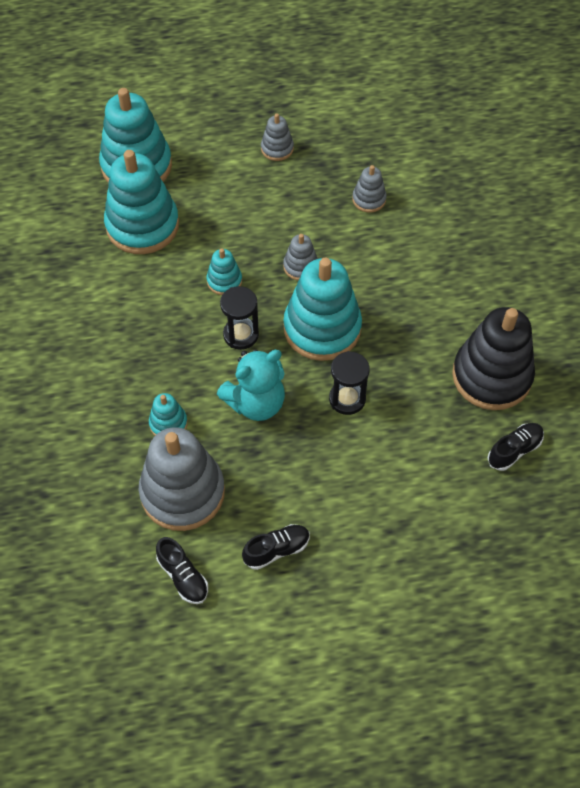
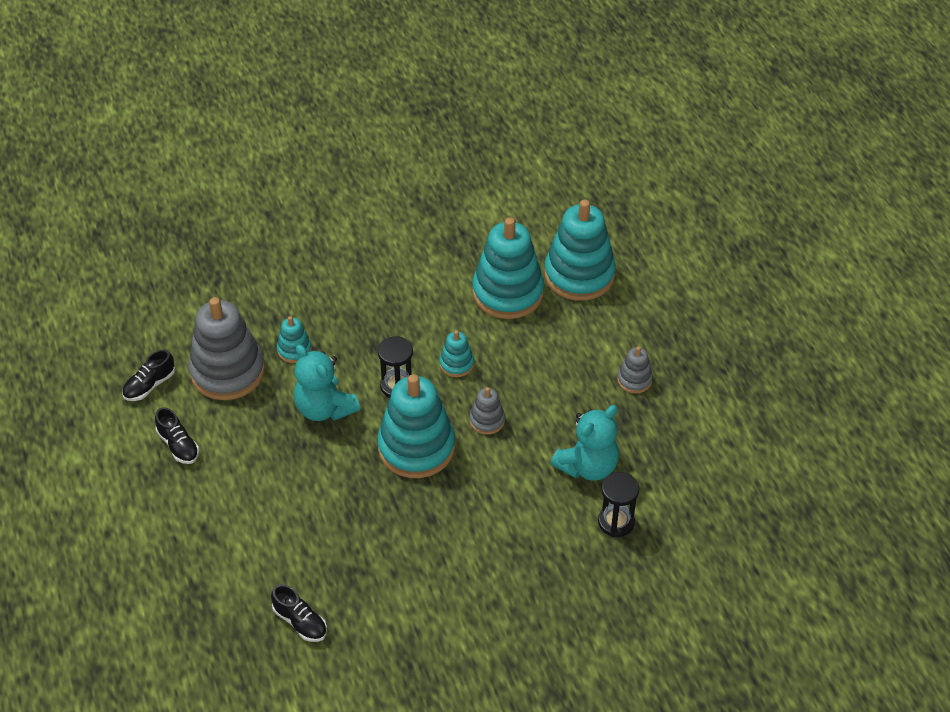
camera: 80 degrees right, 10 degrees down
(347, 399) = (339, 477): black hourglass -> black hourglass (616, 522)
(369, 199) = (588, 466): grey stacking toy -> turquoise teddy bear
(491, 376) = (384, 596): black stacking toy -> none

